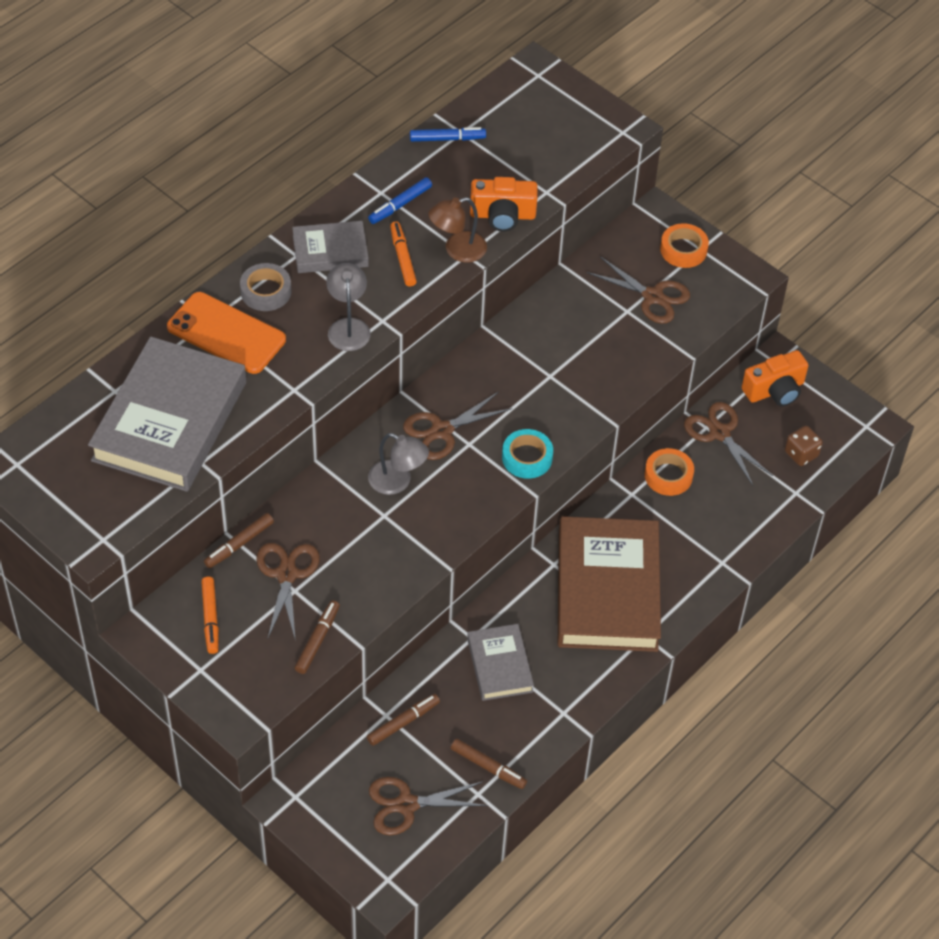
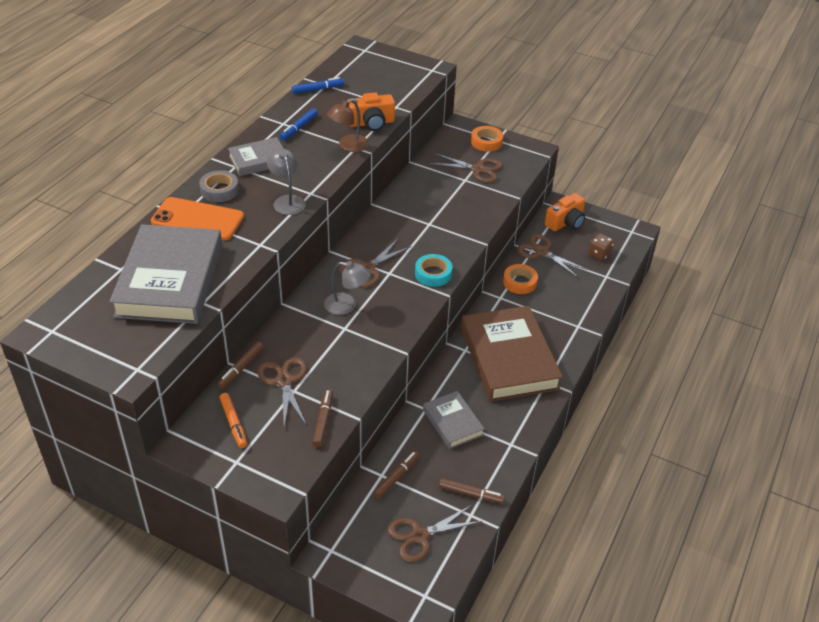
camera: 15 degrees left, 10 degrees down
(402, 258) = (312, 156): orange marker -> none

